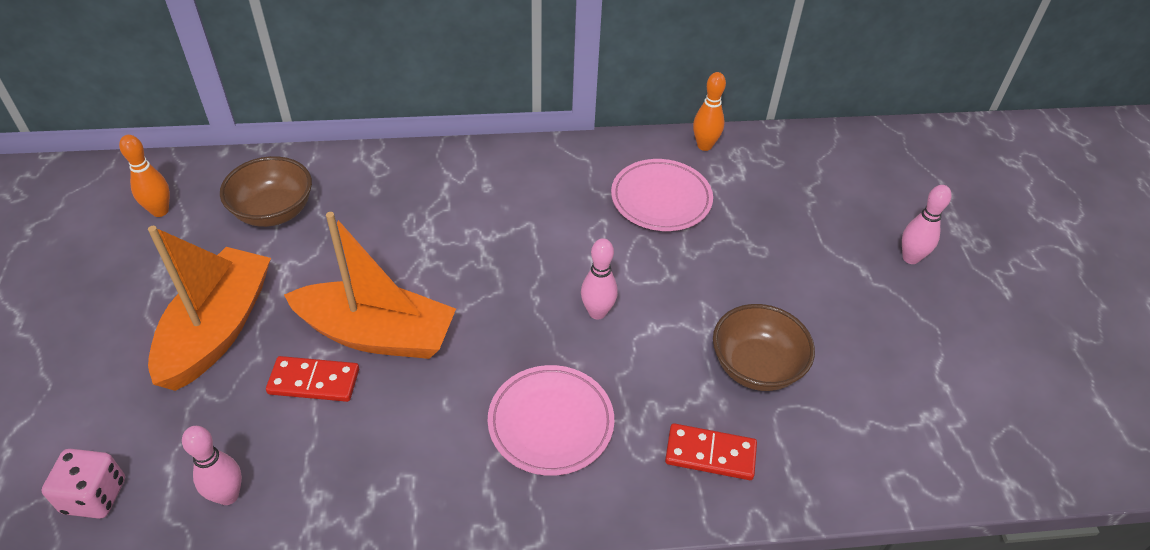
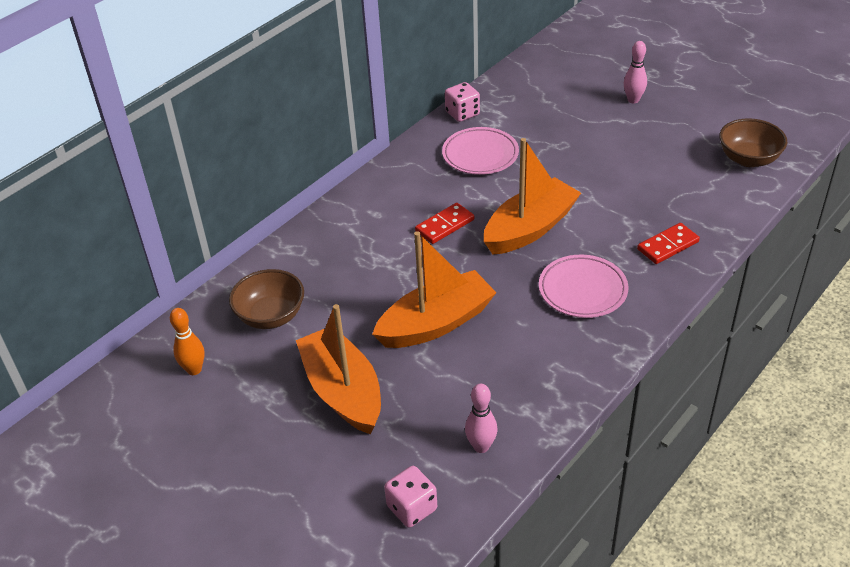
camera: 40 degrees left, 5 degrees down
(314, 381) = (439, 368): red domino -> red domino (445, 225)
(597, 312) = (530, 228): pink bowling pin -> orange boat
(704, 145) = (462, 113): orange bowling pin -> pink dice
(756, 367) = (635, 196): brown bowl -> brown bowl (748, 159)

